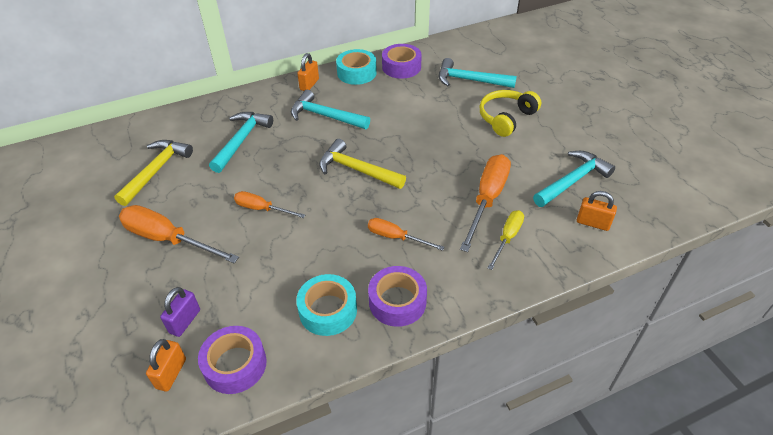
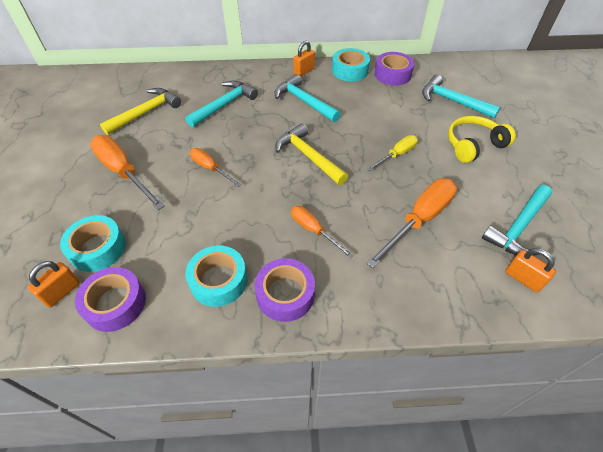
camera: 20 degrees right, 5 degrees up
(185, 321) = (97, 248): purple padlock -> turquoise tape
(507, 238) = (423, 266): yellow screwdriver -> yellow screwdriver (397, 155)
(572, 181) = (518, 227): turquoise hammer -> turquoise hammer turned 150 degrees clockwise

